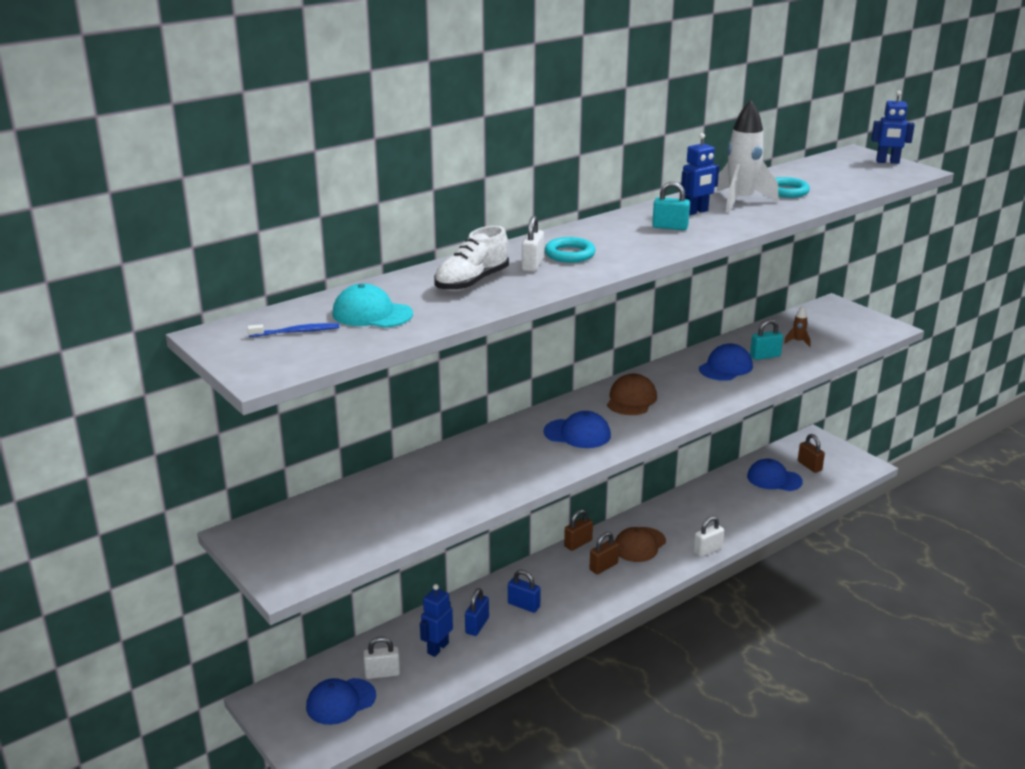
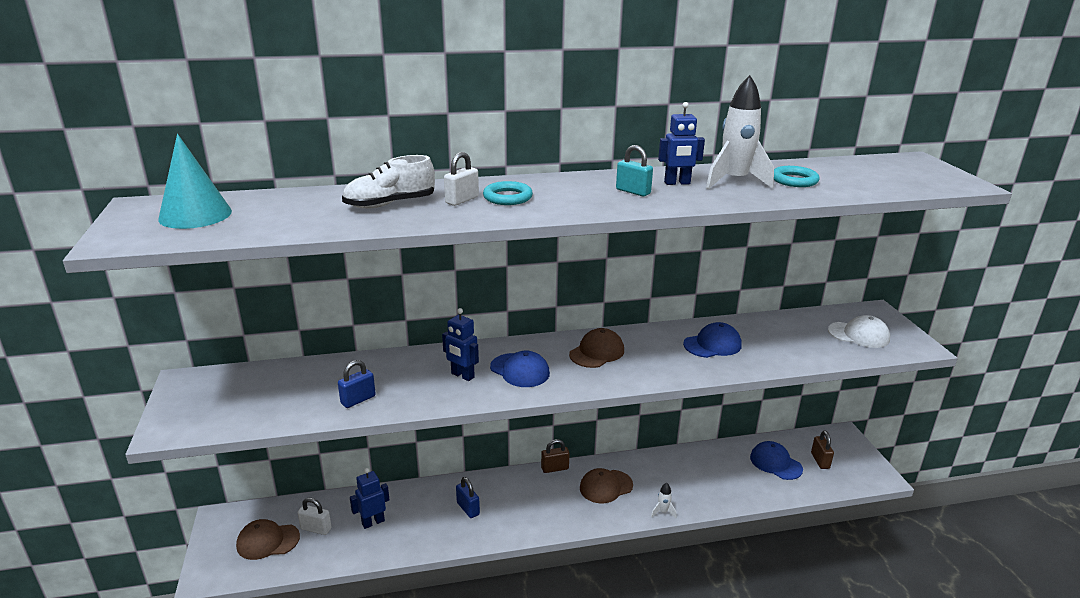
camera: 25 degrees right, 0 degrees up
(296, 332) = (195, 215): blue toothbrush -> turquoise cone
(340, 701) = (268, 541): blue cap -> brown cap
(372, 314) = (272, 213): turquoise cap -> none
(477, 625) = (418, 513): blue padlock -> blue padlock (358, 400)
(603, 567) = (560, 496): brown padlock -> none
(707, 550) = (663, 512): white padlock -> white rocket
(765, 356) = (761, 343): turquoise padlock -> none
(798, 342) = (807, 337): brown rocket -> none
(836, 329) = (859, 335): none -> white cap
(887, 162) = (941, 171): blue robot -> blue robot (462, 375)

